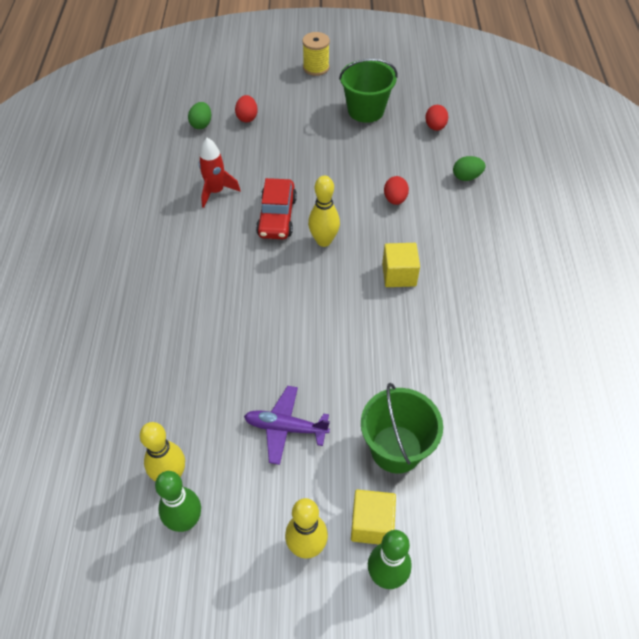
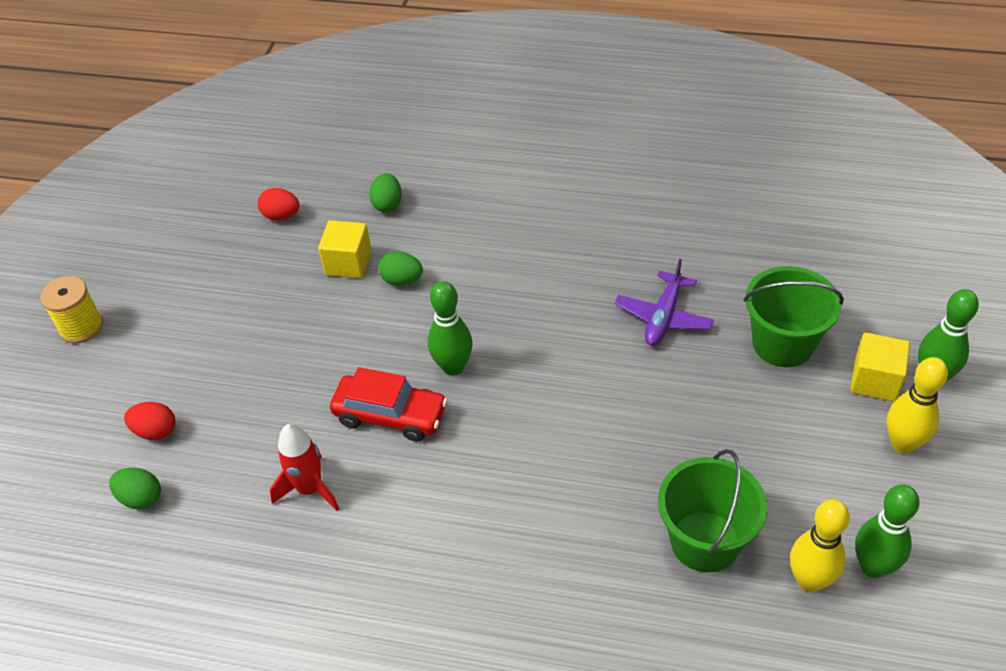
camera: 75 degrees left, 5 degrees down
(285, 428) = (747, 446): purple plane -> purple plane (663, 317)
(323, 241) = (453, 367): yellow bowling pin -> green bowling pin
(366, 110) = (212, 282): green bucket -> green bucket (704, 541)
(395, 199) = (402, 280): red egg -> green egg
(399, 275) = (532, 298): yellow cube -> yellow cube (348, 263)

